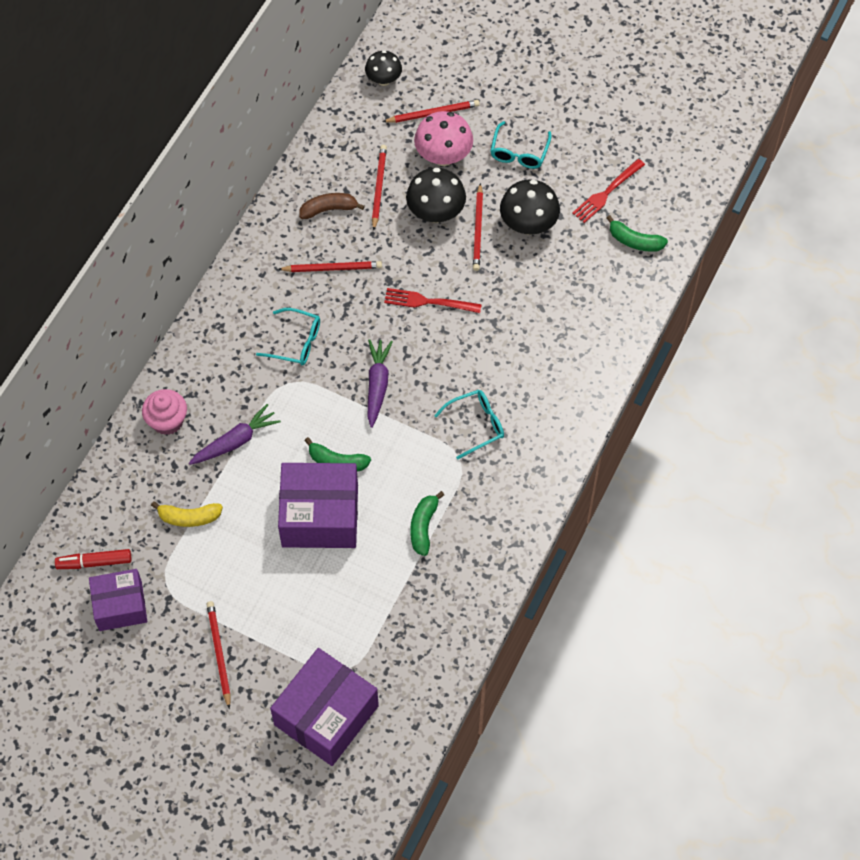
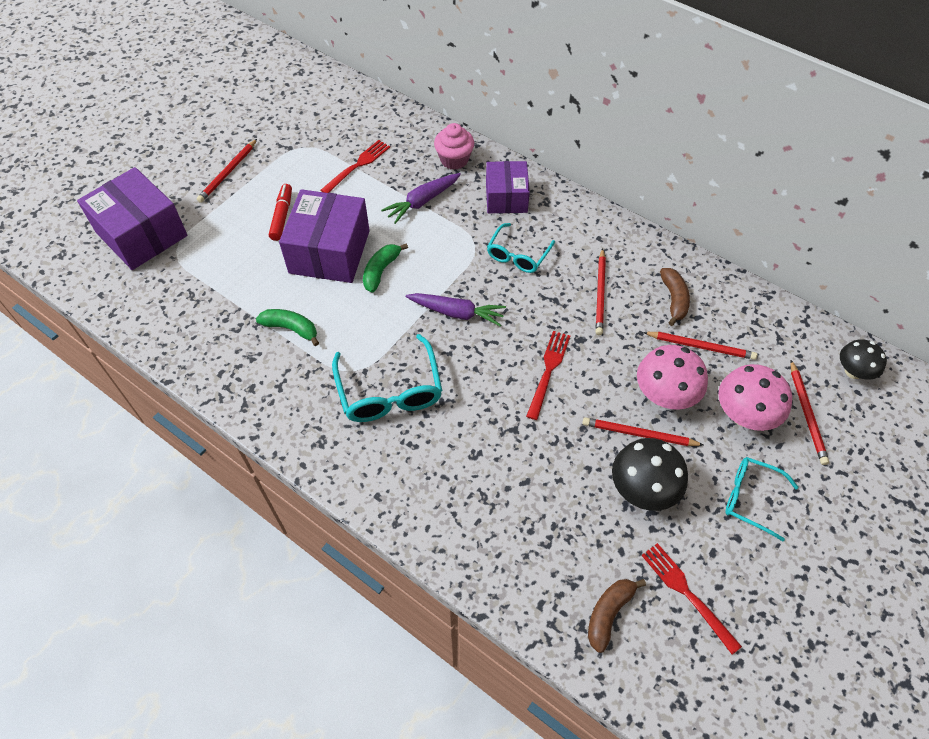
camera: 100 degrees right, 5 degrees down
(94, 562) = (337, 108): red marker -> red marker (282, 216)
(120, 606) = (294, 120): purple box -> purple box (506, 197)
(189, 517) = (358, 165): yellow banana -> red fork
(219, 653) = (228, 173): red pencil -> red pencil turned 120 degrees clockwise
(235, 441) = (422, 202): purple carrot -> purple carrot turned 75 degrees clockwise
(436, 213) = (664, 395): black mushroom -> pink mushroom
(476, 425) = (390, 391): turquoise glasses -> turquoise glasses, size x1.55
(634, 241) = (608, 613): green banana -> brown banana

